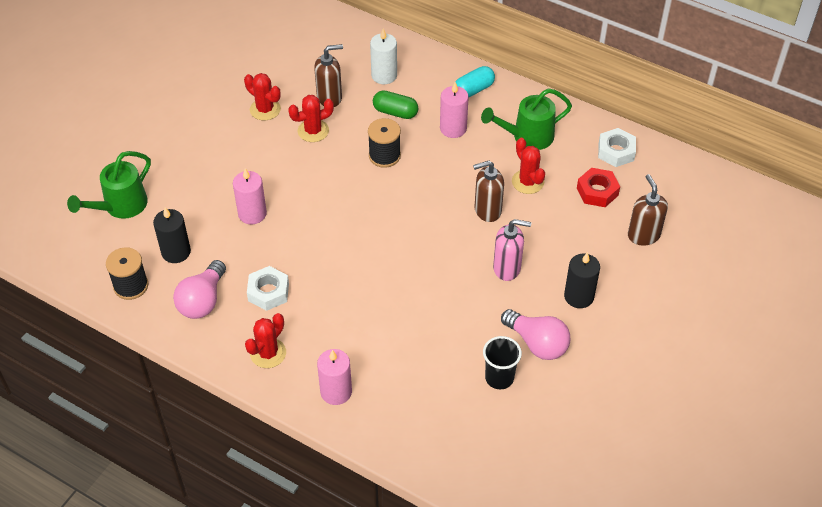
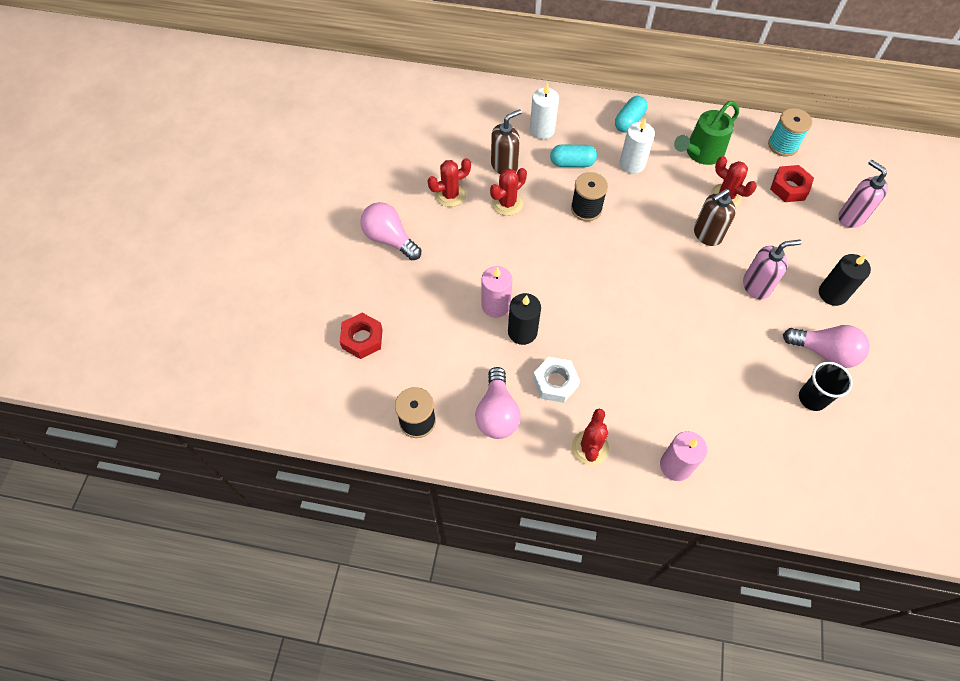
camera: 20 degrees left, 10 degrees up
(120, 207) = (362, 339): green watering can -> red nut
(176, 252) = (443, 369): black candle -> black candle (522, 332)
(189, 132) = (390, 239): none -> pink light bulb
(265, 109) = (450, 195): red cactus -> red cactus turned 45 degrees counterclockwise
(395, 112) = (572, 163): green capsule -> turquoise capsule
(453, 128) = (632, 164): pink candle -> white candle
(616, 151) = (783, 145): white nut -> turquoise spool
(643, 235) = (851, 217): brown soap dispenser -> pink soap dispenser

